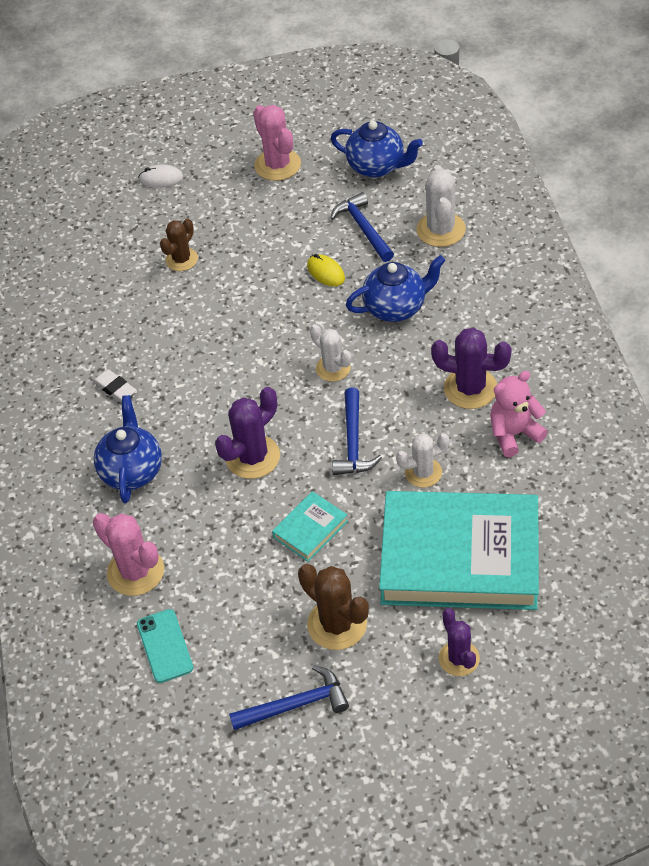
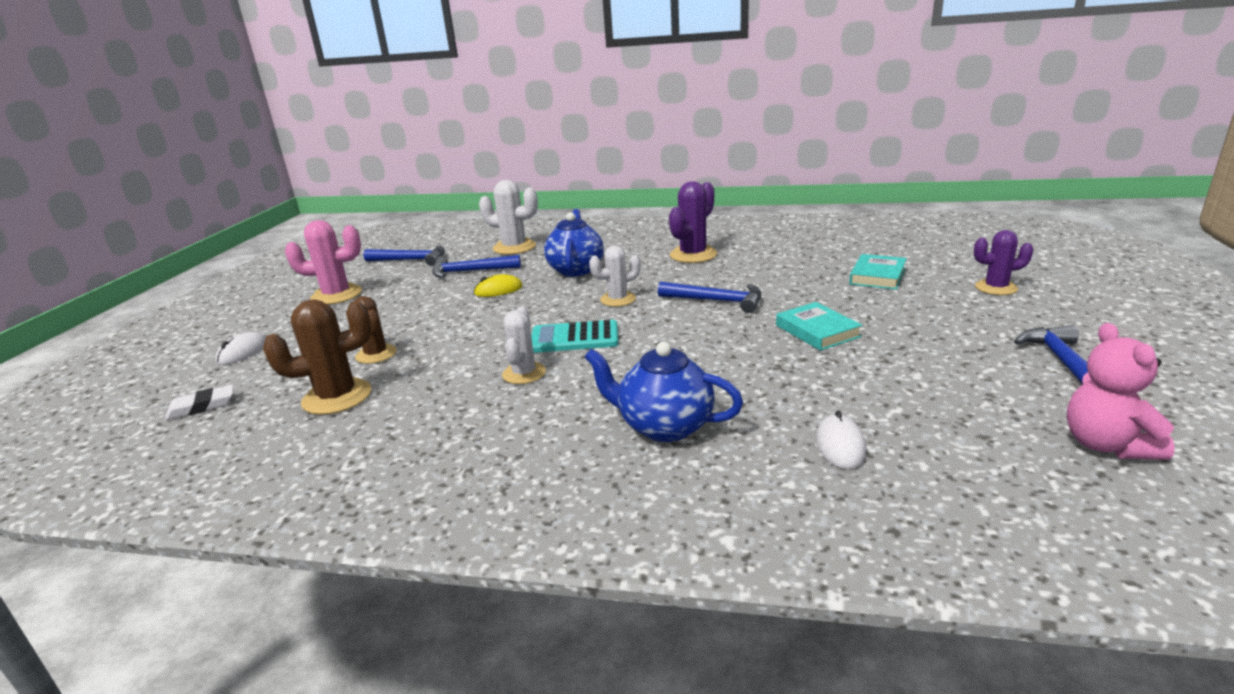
camera: 70 degrees left, 25 degrees down
(115, 388) = (514, 422): white eraser -> white eraser (202, 406)
(135, 571) = (840, 445): pink cactus -> white mouse
(165, 646) = (976, 438): turquoise phone -> none
(246, 369) = (574, 338): none -> turquoise calculator
(253, 457) = (699, 348): purple cactus -> none
(337, 624) = (950, 332): brown cactus -> brown cactus (337, 397)
(377, 166) = (411, 260): blue teapot -> blue hammer
(423, 472) = (773, 279): white cactus -> white cactus (524, 373)
(460, 557) = (877, 276): turquoise book -> turquoise book, size x0.41
(514, 434) = (753, 247): pink teddy bear -> pink teddy bear (1106, 445)

